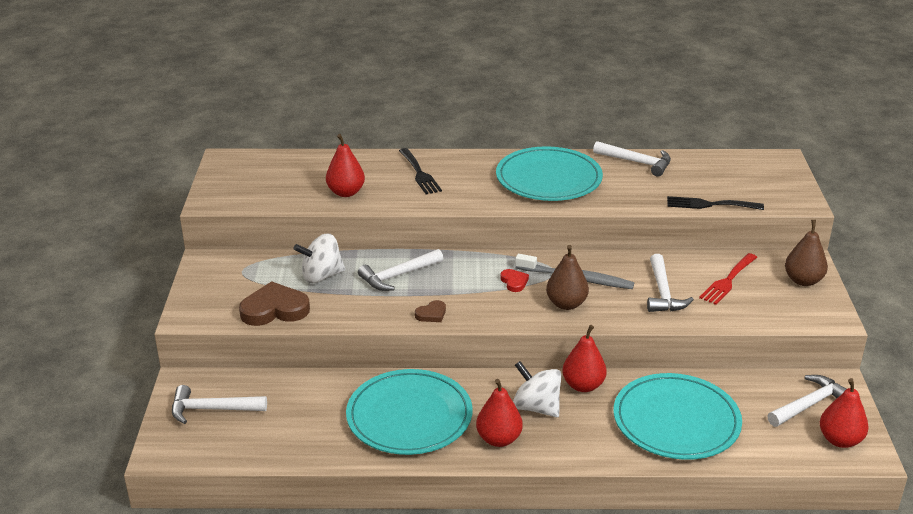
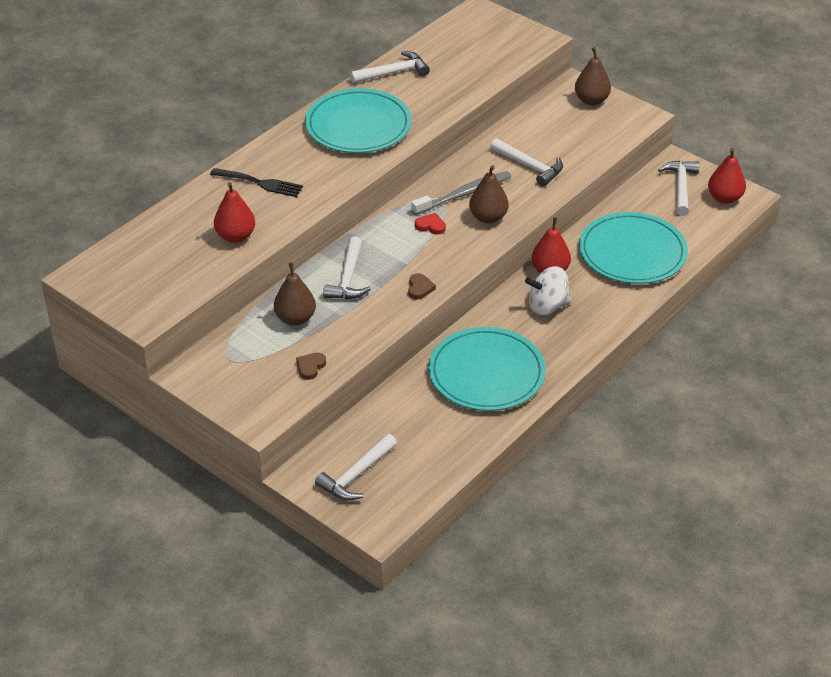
camera: 50 degrees left, 10 degrees up
(274, 309) = (310, 367): brown heart -> brown heart, size x0.49
(321, 276) = (295, 318): white spinning top -> brown pear
(498, 439) = (560, 343): red pear -> none
(709, 204) = (491, 77): black fork -> none
(728, 281) = (552, 131): red fork -> none

